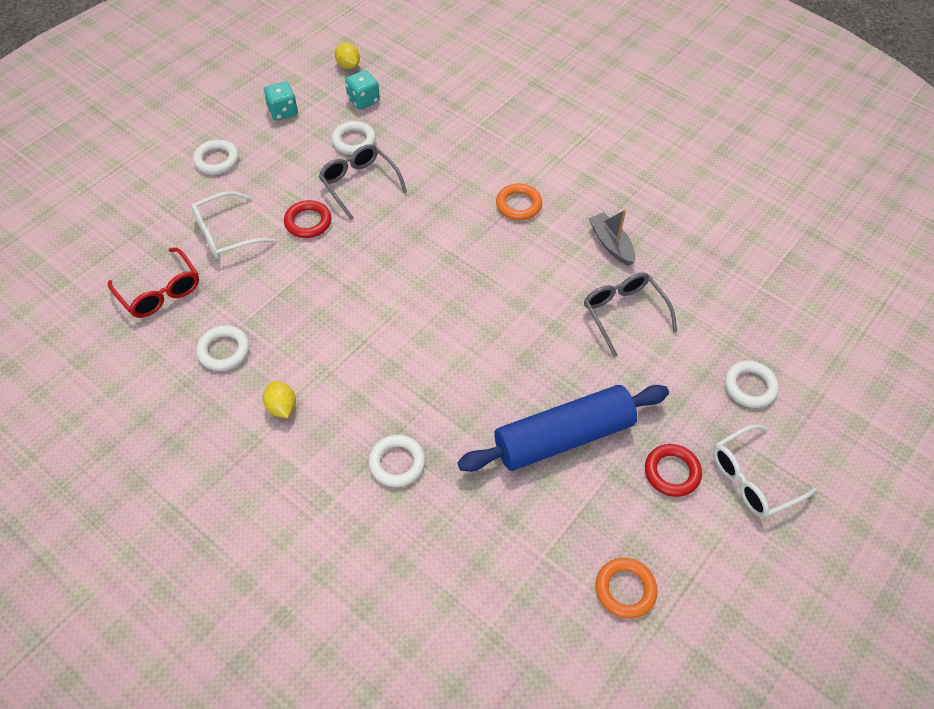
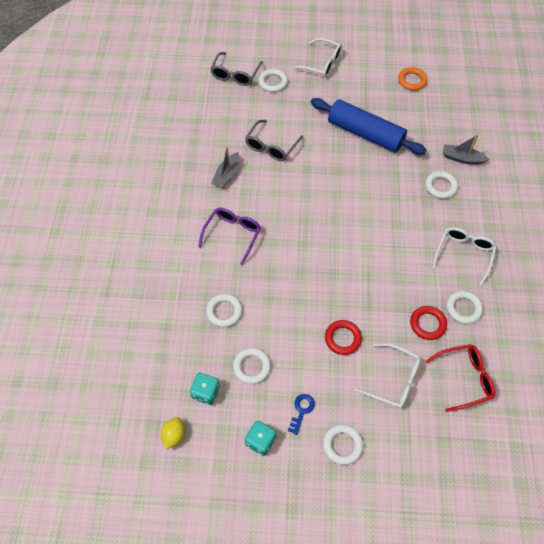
camera: 125 degrees left, 5 degrees up
(160, 292) = (465, 378): red glasses -> red glasses turned 60 degrees clockwise
(276, 151) = (301, 410): none -> blue key
(282, 407) = (464, 254): yellow lemon -> white glasses
(359, 184) = (287, 333): grey glasses -> grey glasses (235, 75)
(417, 532) = (462, 158): none -> grey boat
(431, 151) = (224, 311): none -> white ring
(518, 205) = (232, 234): orange ring -> purple glasses
(672, 472) = (345, 89): red ring -> red ring (427, 324)

